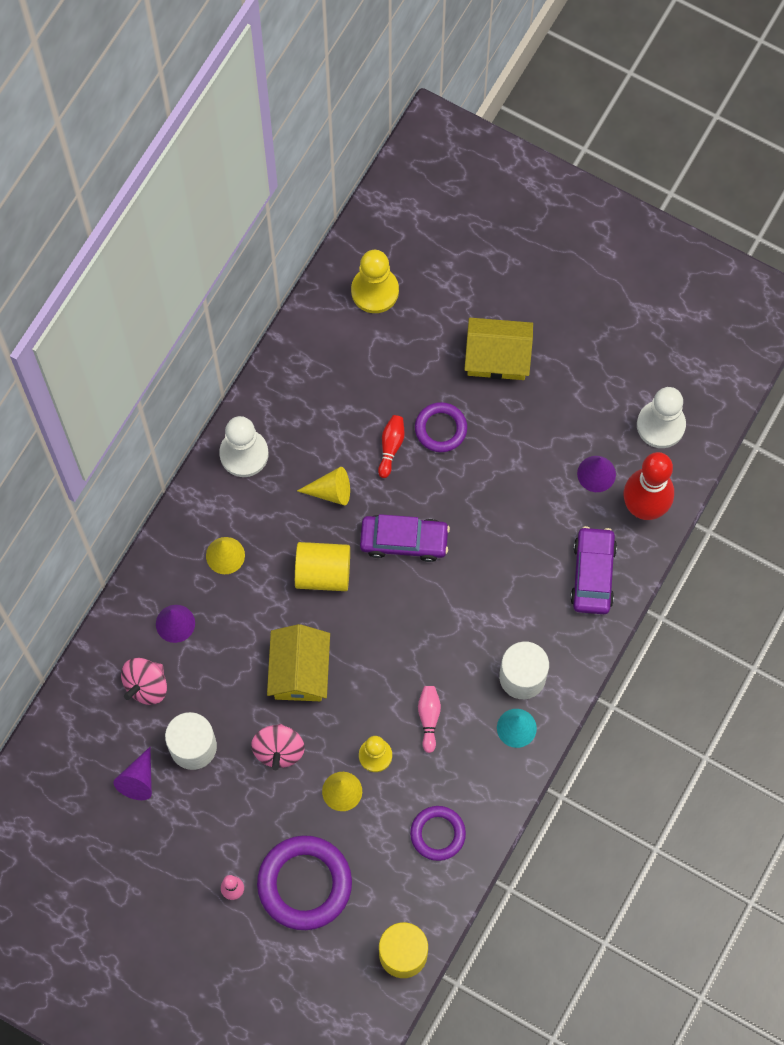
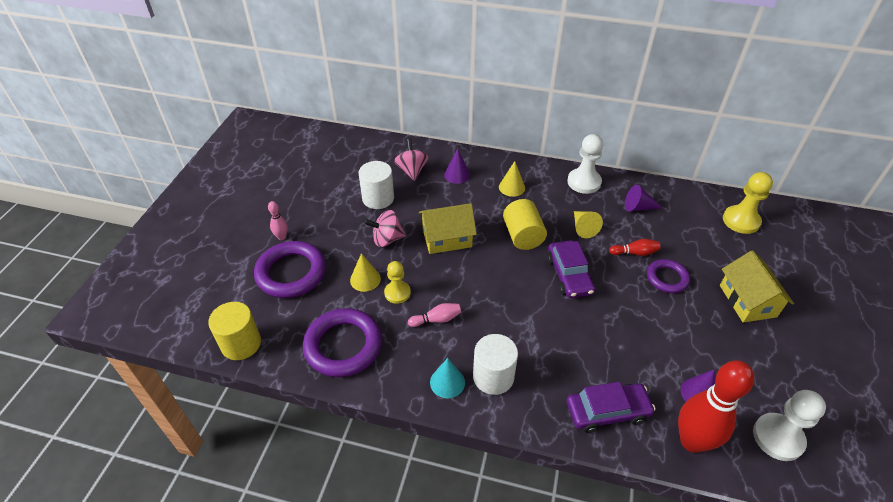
camera: 75 degrees right, 25 degrees down
(138, 780) = (350, 179): purple cone -> purple cone (638, 207)
(146, 685) = (412, 171): pink spinning top -> pink spinning top turned 60 degrees clockwise
(437, 834) = (343, 346): purple ring -> purple ring, size x1.70

